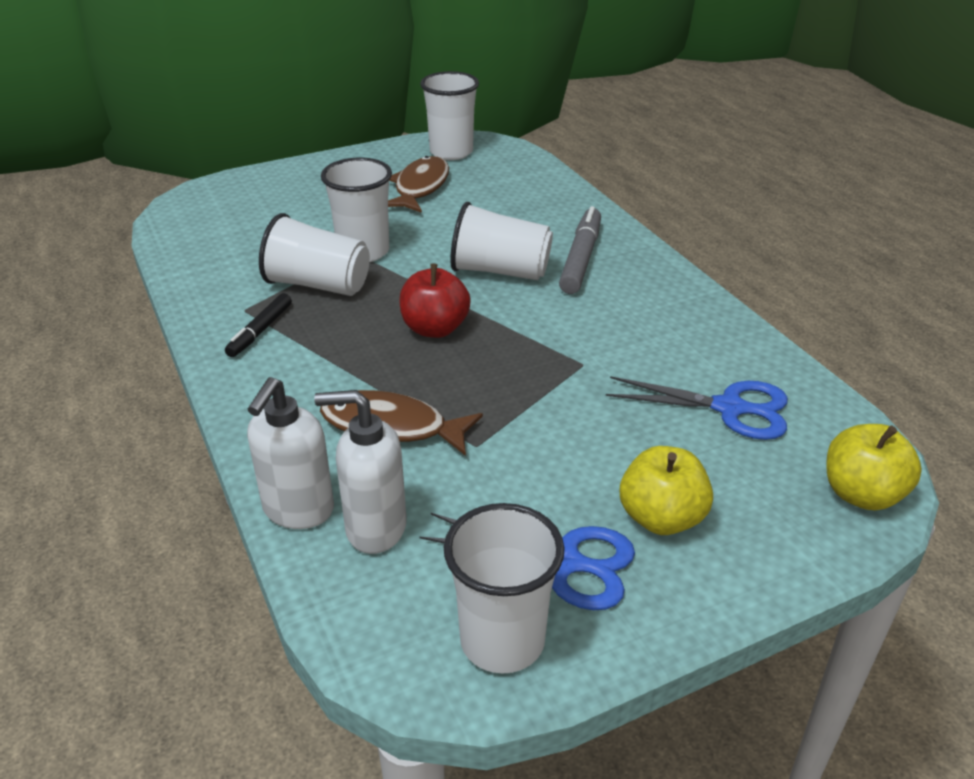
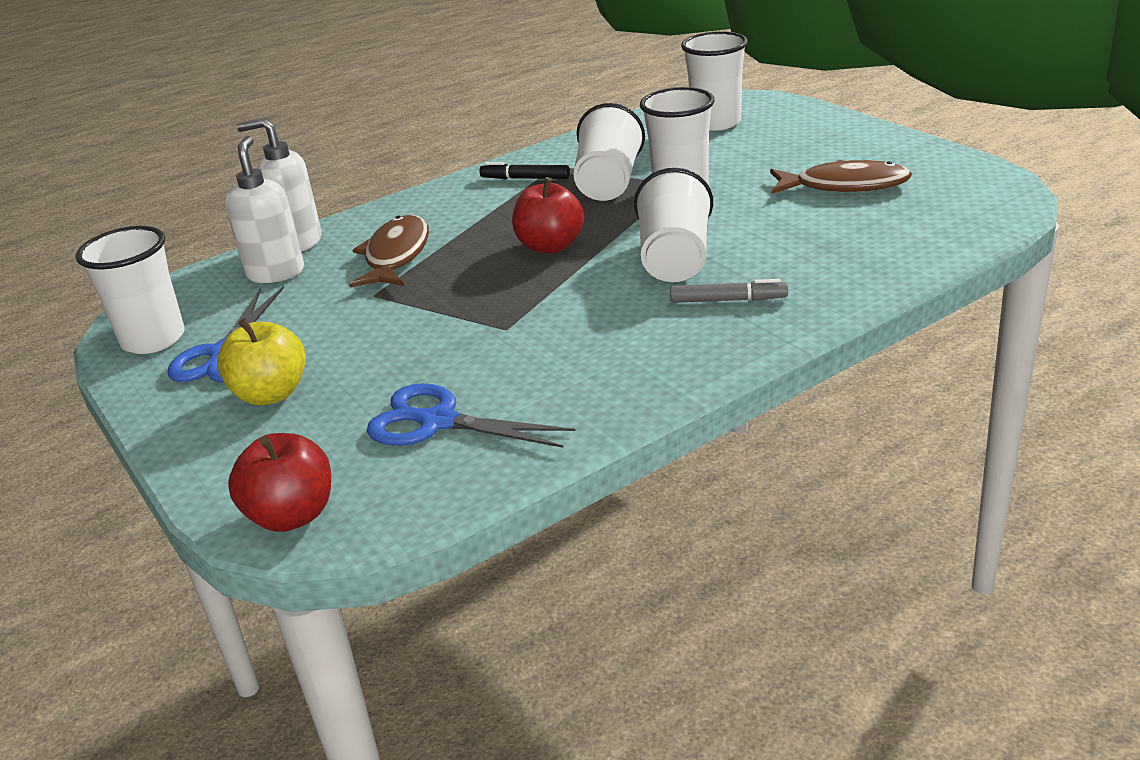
camera: 85 degrees right, 5 degrees down
(451, 152) = (958, 184): white cup -> white cup (716, 122)
(581, 258) = (728, 300): grey marker -> grey marker, size x0.64
(729, 408) = (438, 422): blue scissors -> blue scissors turned 105 degrees clockwise
(861, 494) = (292, 515): yellow apple -> red apple

